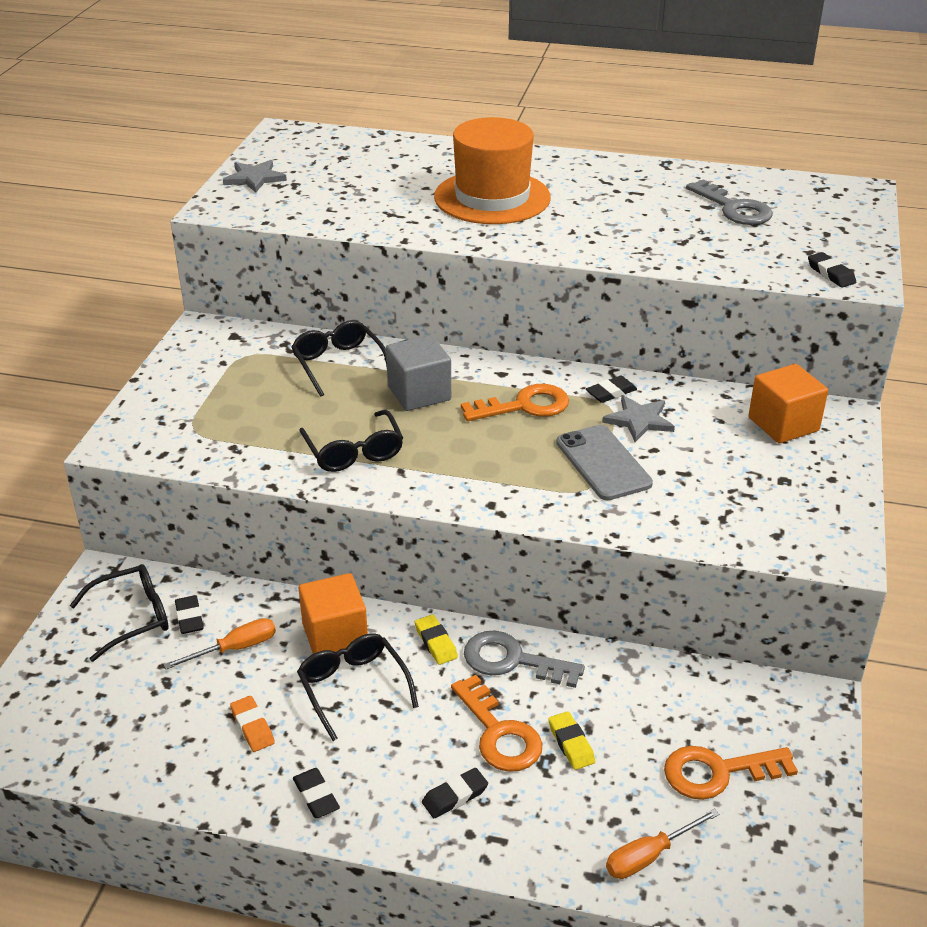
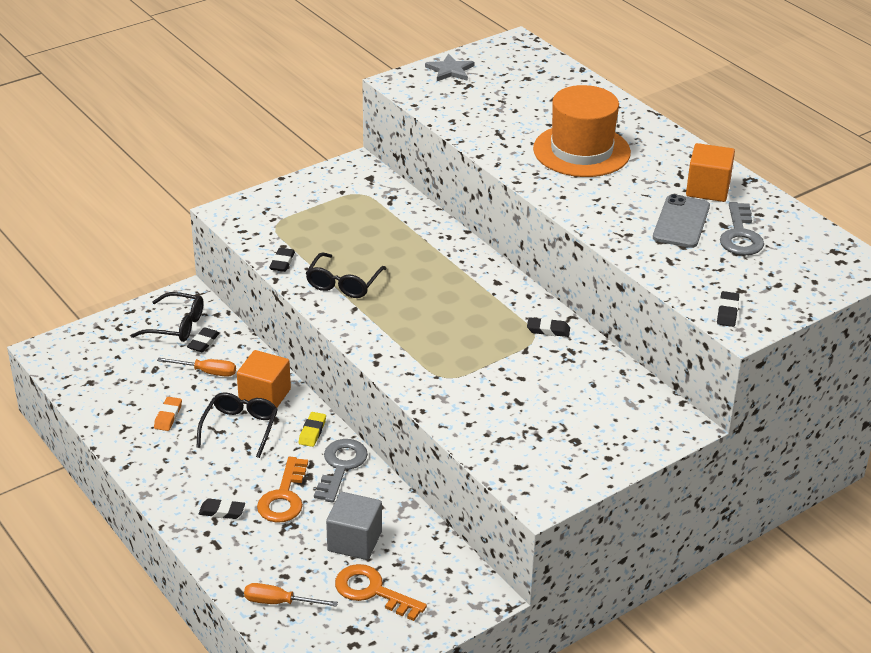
camera: 40 degrees right, 0 degrees up
(316, 796) = (157, 468): black eraser -> black eraser (282, 262)
(338, 364) = (406, 226): black glasses -> none
(419, 393) = (428, 268): grey cube -> grey cube (354, 541)
(512, 660) = (341, 466): grey key -> grey key turned 45 degrees clockwise
(524, 406) = (481, 309): orange key -> none
(571, 744) = (314, 526): yellow eraser -> none
(603, 463) = (477, 368): grey phone -> grey phone (681, 222)
(639, 420) = (539, 356): grey star -> none
(783, 424) = (632, 409): orange cube -> orange cube (708, 189)

